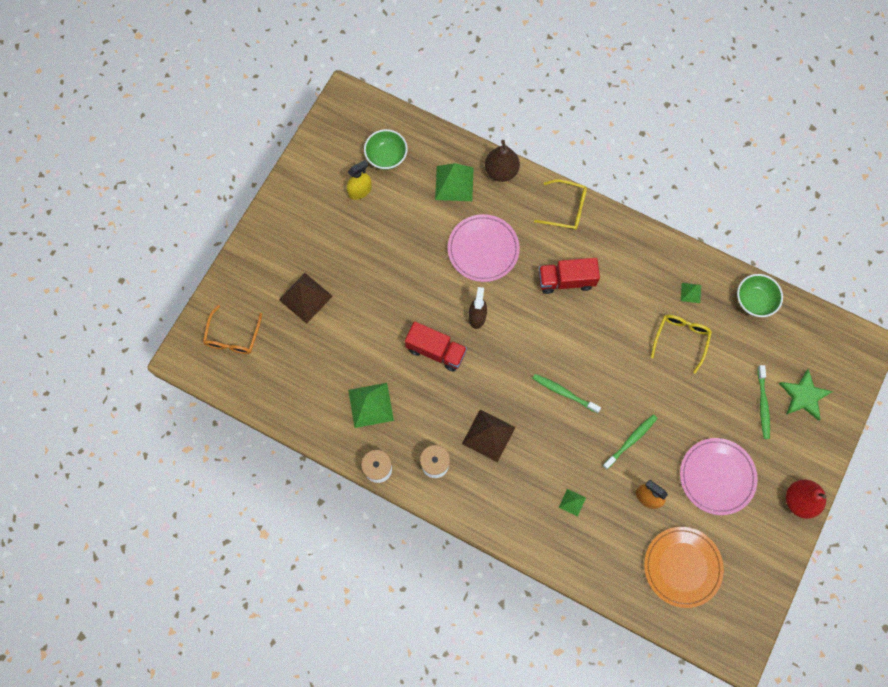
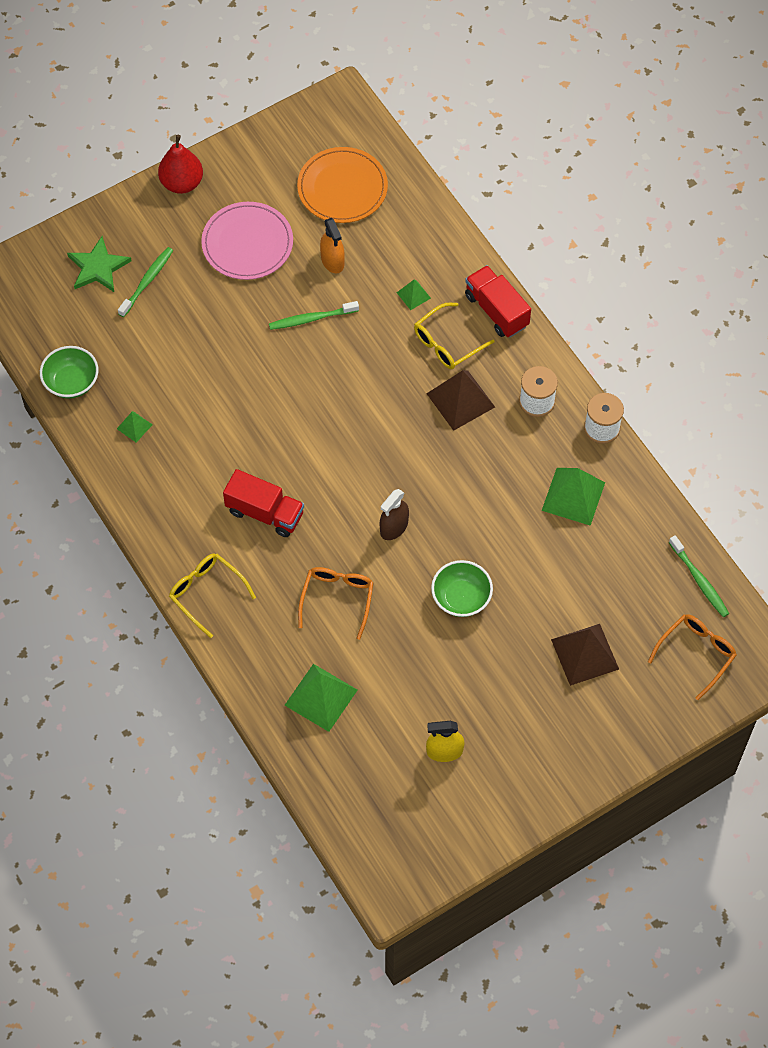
camera: 150 degrees left, 10 degrees down
(386, 156) = (384, 778): green bowl -> green bowl (461, 597)
(436, 351) = (465, 514): red truck -> red truck (496, 310)
(483, 249) = (337, 598): pink plate -> orange glasses
(501, 171) = (253, 681): brown pear -> none
(564, 393) = (350, 399): green toothbrush -> green toothbrush (699, 580)
(681, 339) = (182, 386): yellow glasses -> yellow glasses (446, 343)

